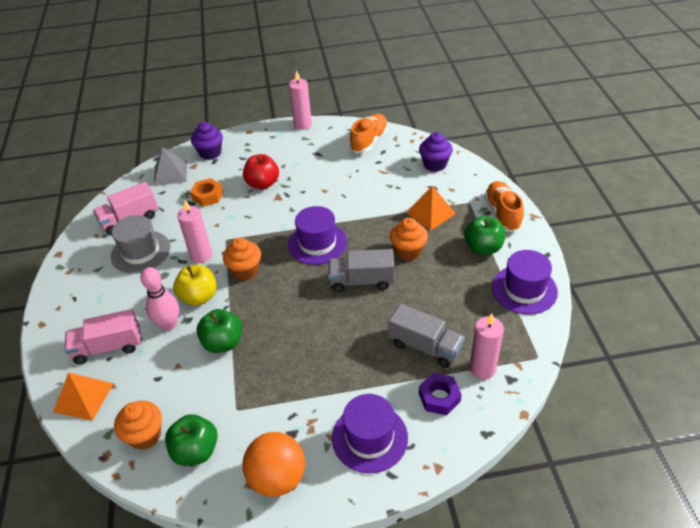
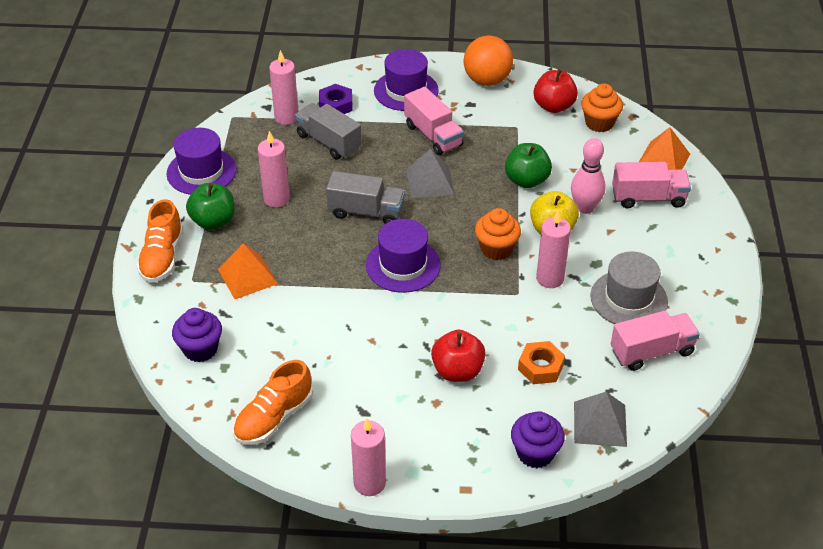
camera: 170 degrees left, 0 degrees up
(196, 451) = (553, 106): green apple -> red apple
(313, 322) = (430, 181): none -> grey pyramid
(323, 378) = (433, 135): none -> pink truck
(408, 251) = (299, 234): orange cupcake -> none
(443, 277) = (276, 199): none -> pink candle

